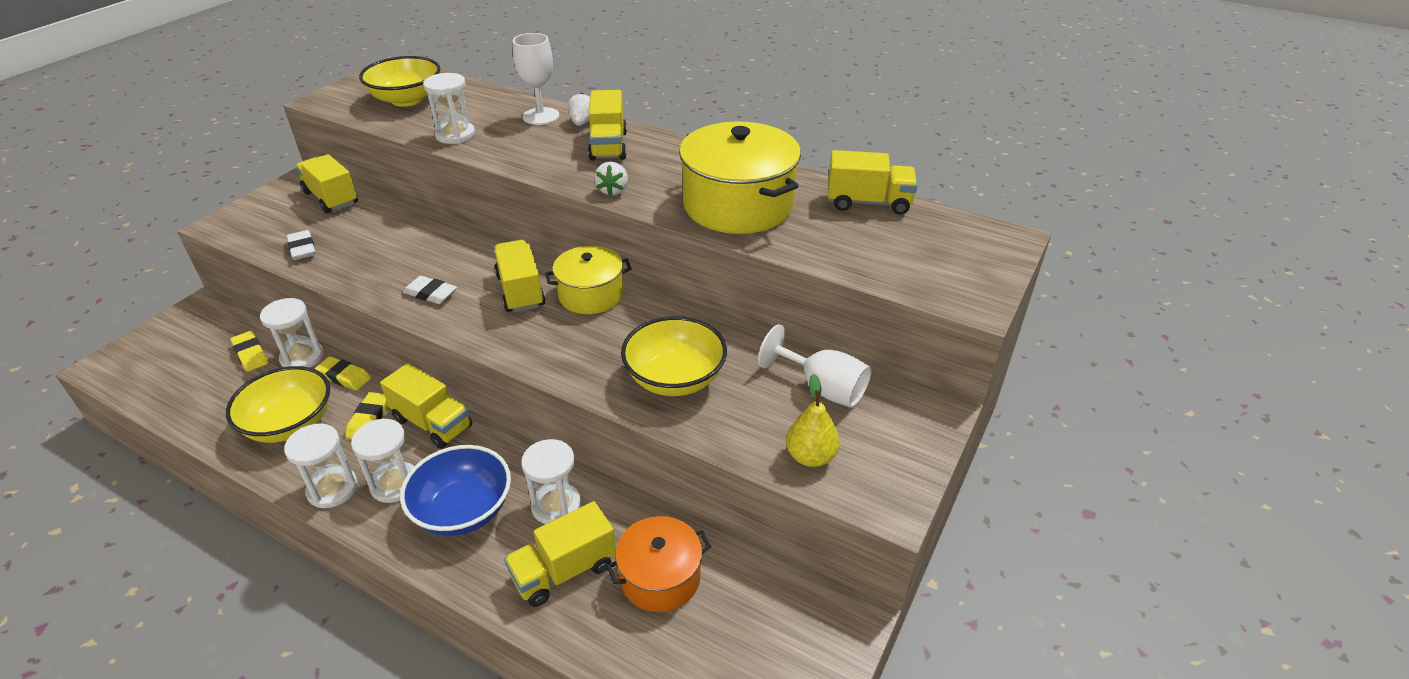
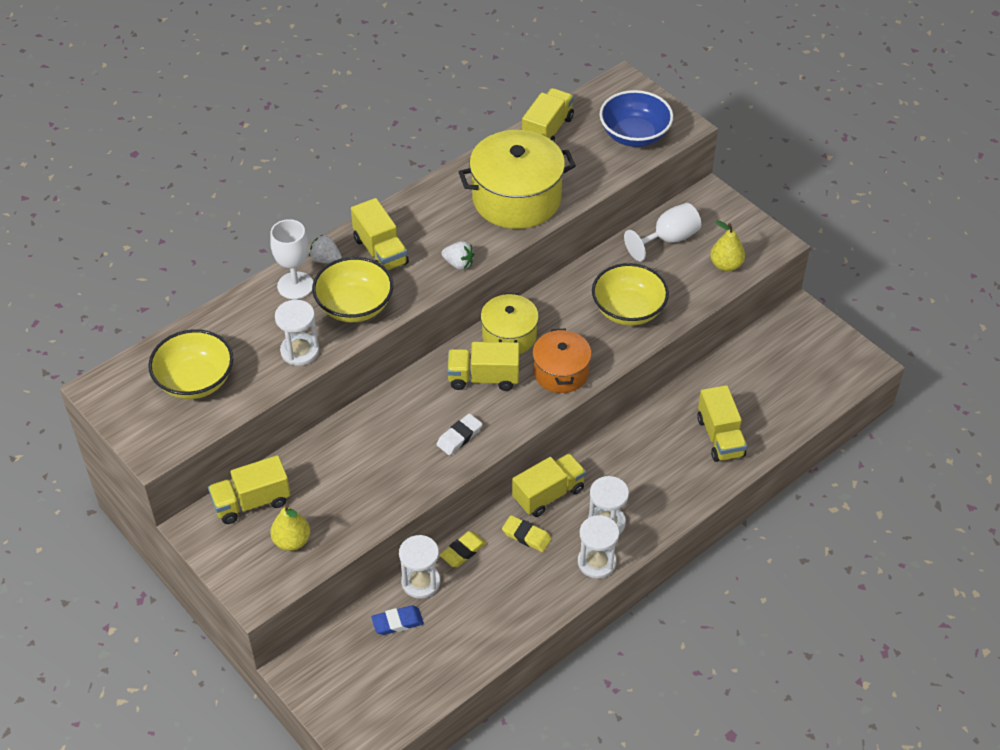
camera: 70 degrees left, 10 degrees up
(251, 354) = (397, 622): yellow eraser -> blue eraser
(283, 228) = (292, 541): none -> yellow pear
(290, 424) = (509, 590): yellow bowl -> yellow bowl (354, 306)
(302, 248) = (339, 526): white eraser -> none
(463, 510) = (648, 484): blue bowl -> blue bowl (634, 135)
(556, 505) = (663, 431): white hourglass -> none
(608, 146) = (380, 251): yellow truck -> yellow truck turned 45 degrees clockwise
(660, 577) = (742, 390): orange pot -> orange pot (561, 372)

